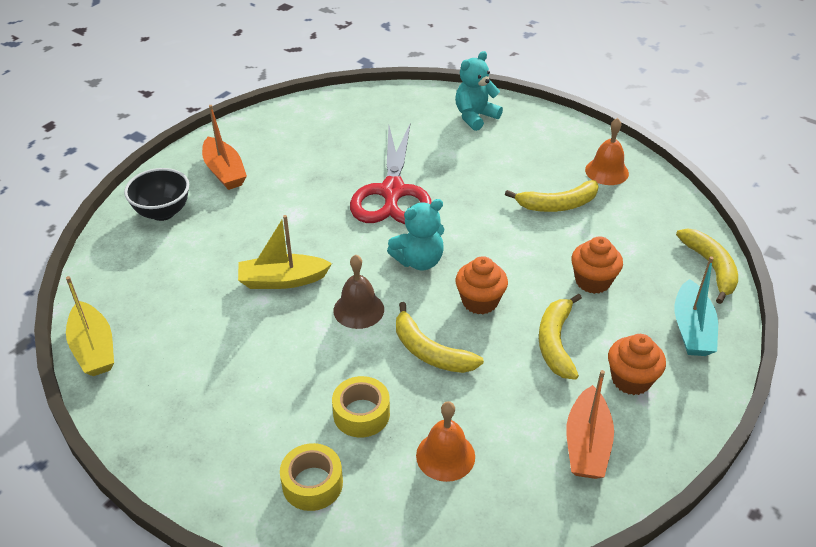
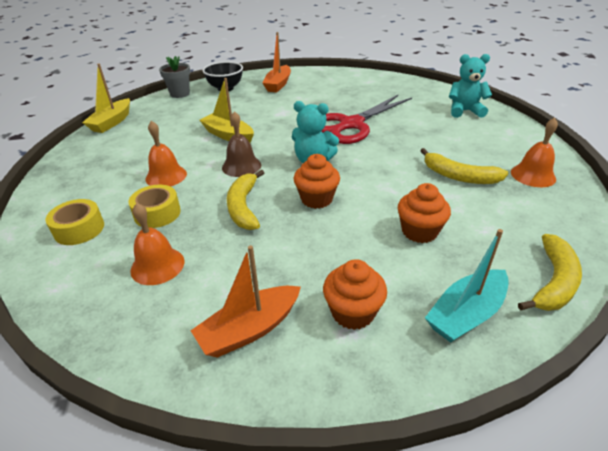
camera: 45 degrees right, 5 degrees down
(111, 253) = (180, 94): none -> grey flower pot
(299, 371) = (166, 176): none -> orange bell
(555, 342) = (331, 251): yellow banana -> none

